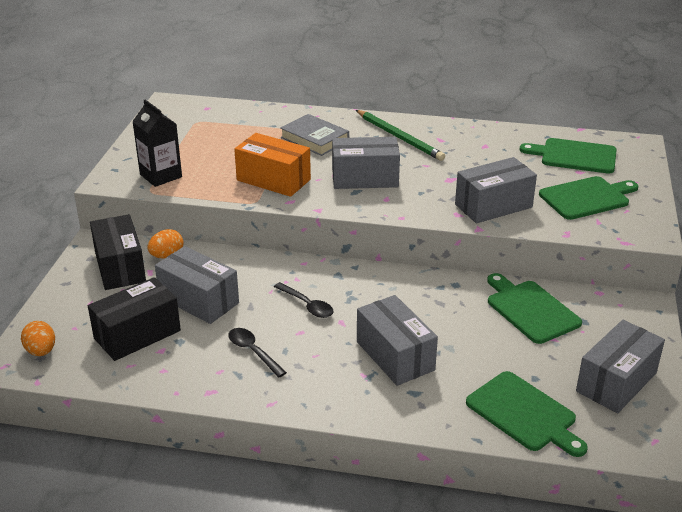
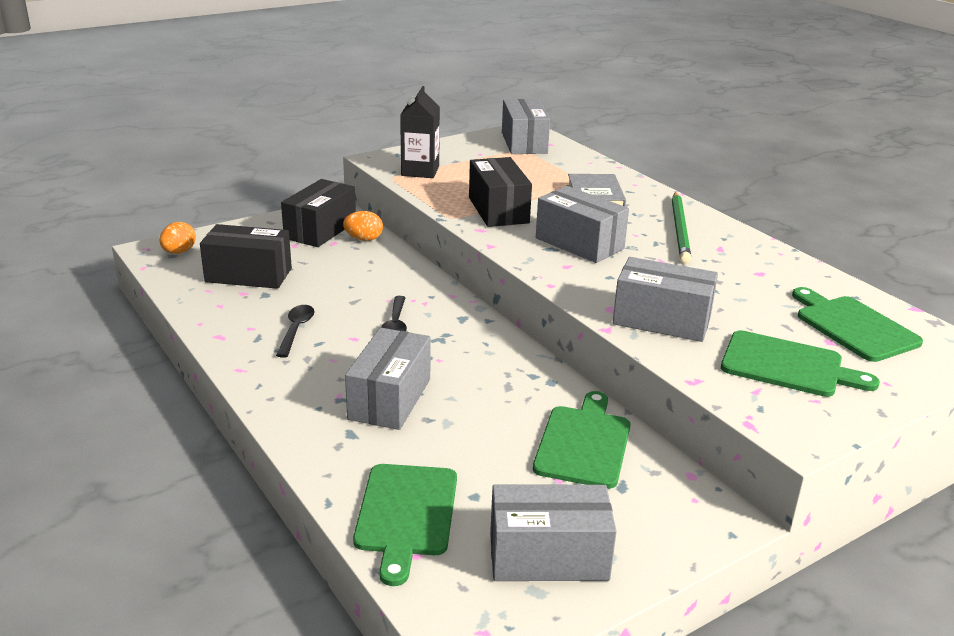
camera: 45 degrees right, 5 degrees down
(199, 300) = (328, 277): grey box -> grey box (524, 143)
(273, 180) = (498, 210): orange box -> black box

